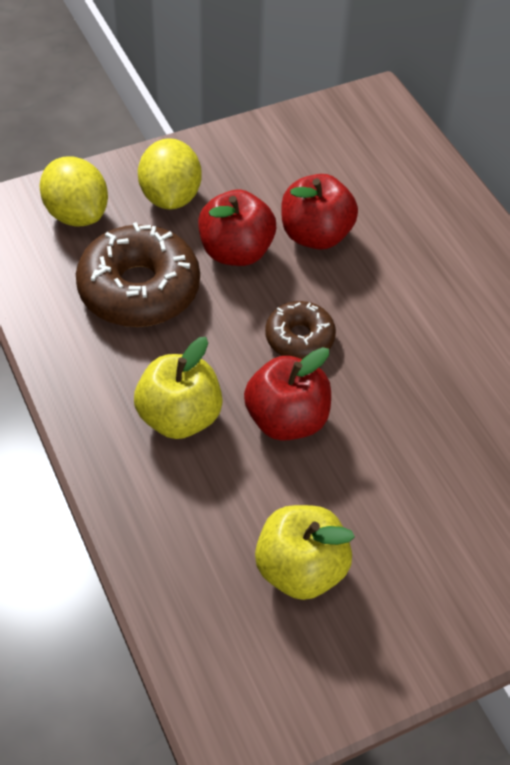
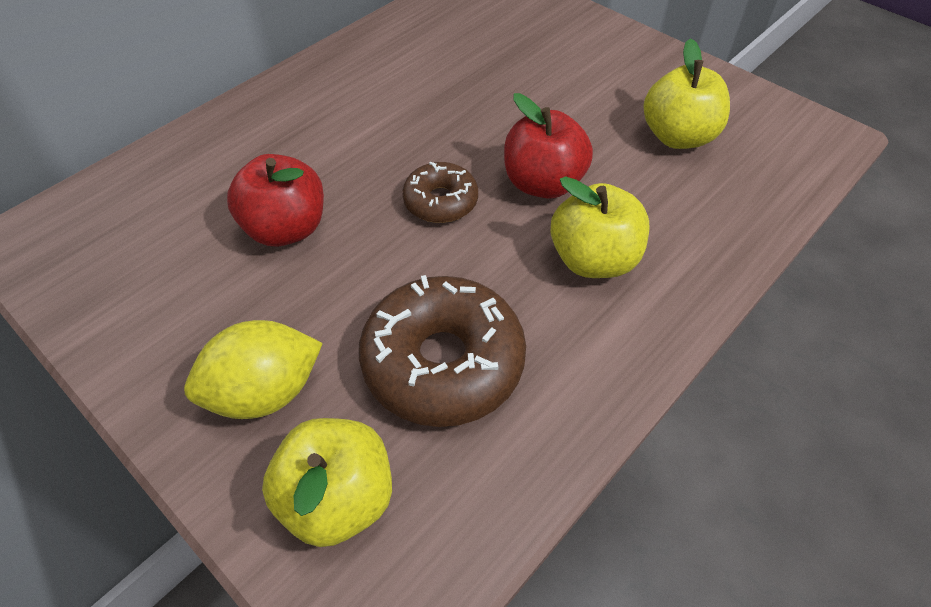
camera: 110 degrees left, 0 degrees up
(77, 214) = (338, 498): yellow lemon -> yellow apple
(236, 251) = (340, 289): red apple -> none

